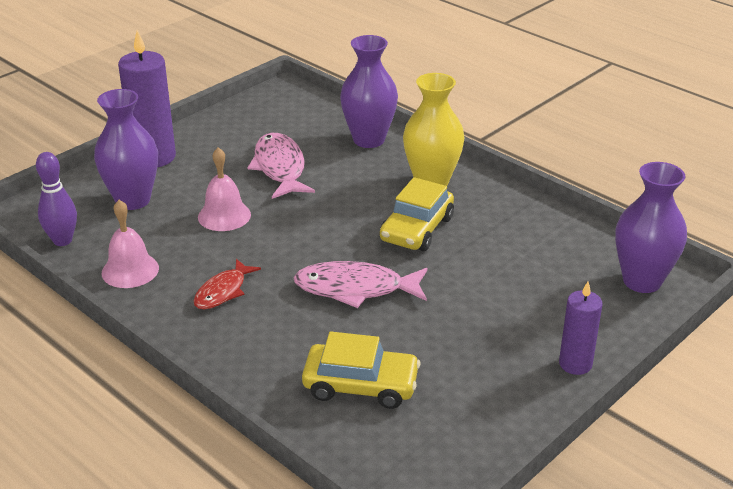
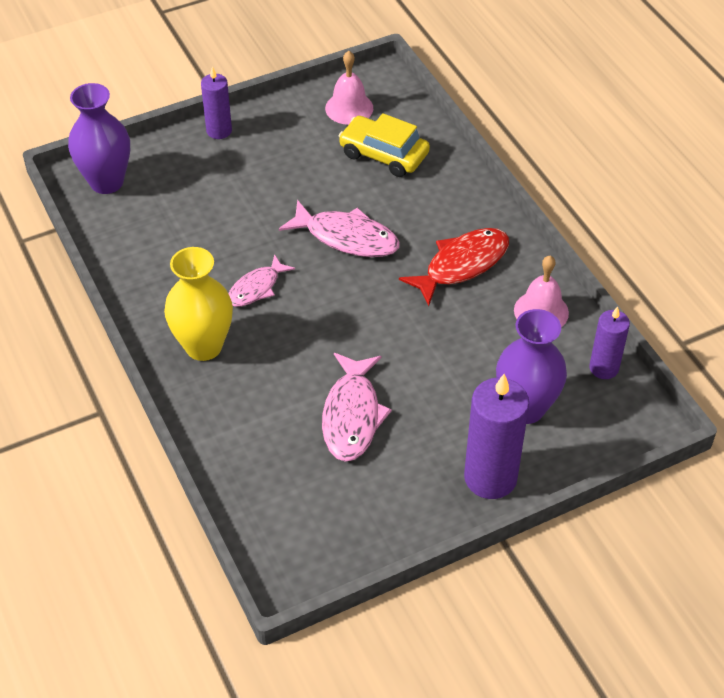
camera: 160 degrees left, 15 degrees up
(62, 240) = (604, 368): purple bowling pin -> purple candle
(223, 291) = (462, 265): red fish -> red fish, size x1.58
(224, 215) = (435, 358): pink bell -> pink bell (349, 108)
(369, 140) = (231, 436): purple vase -> none
(417, 229) = (256, 288): yellow car -> pink fish

